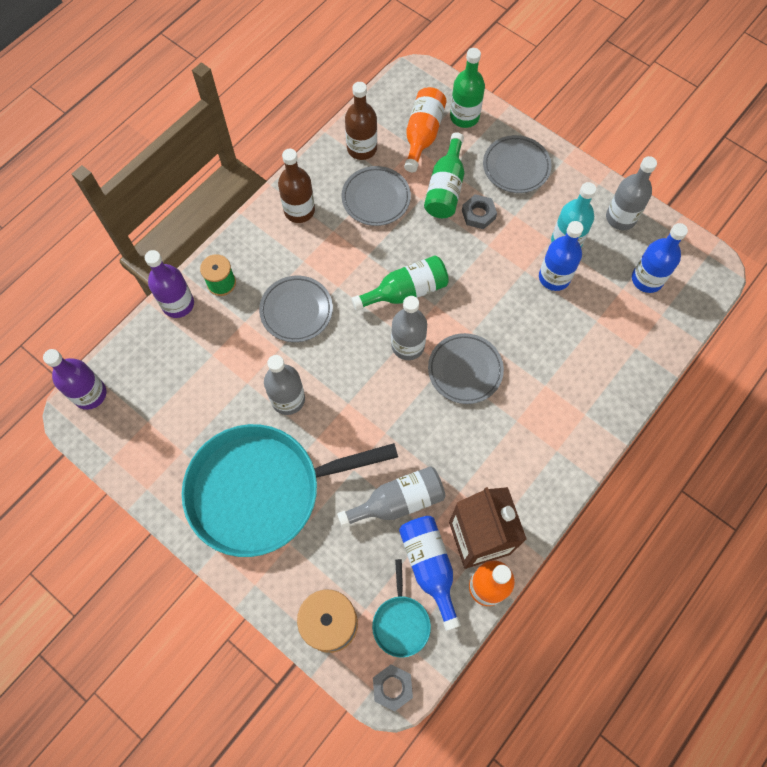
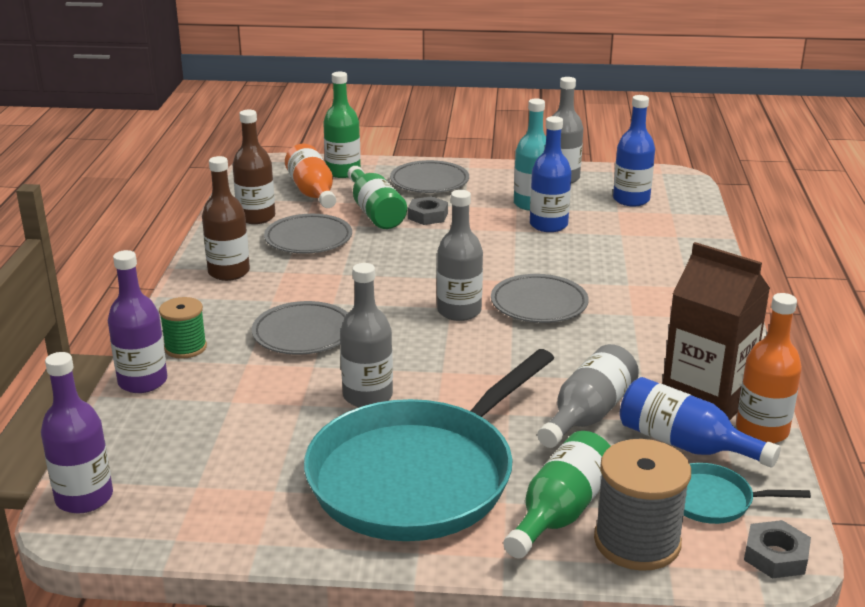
camera: 35 degrees left, 40 degrees down
(401, 622) = (713, 500): turquoise pan -> turquoise pan turned 135 degrees clockwise
(406, 291) = (412, 280): green bottle -> green bottle (560, 512)

